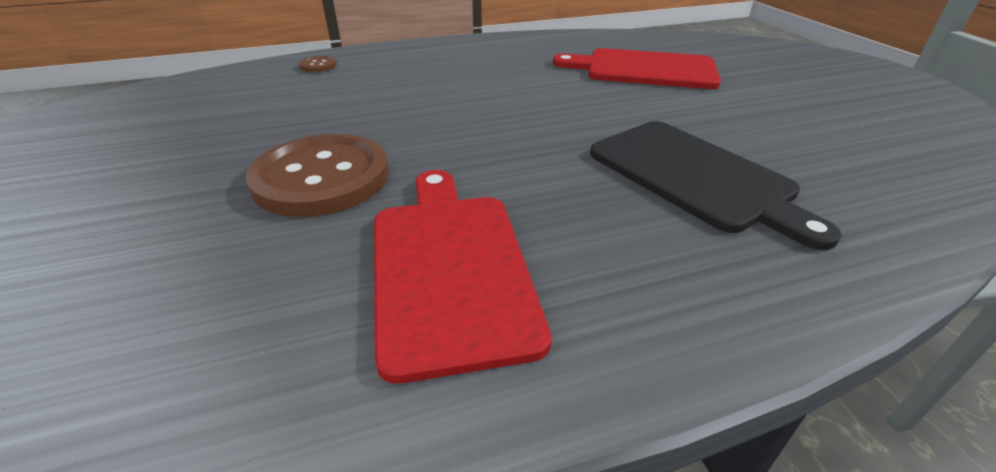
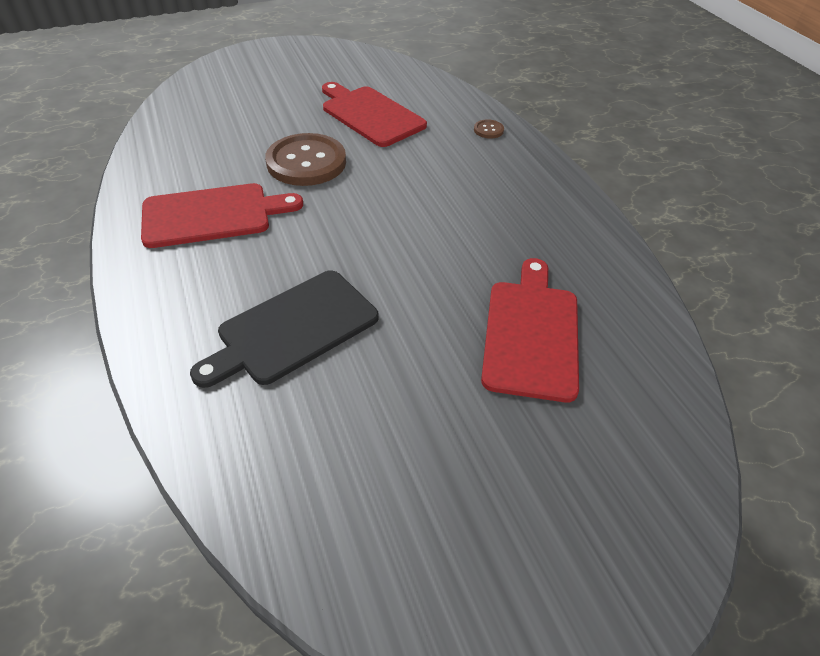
camera: 85 degrees right, 10 degrees up
(218, 128) = (370, 115): none -> red cutting board

